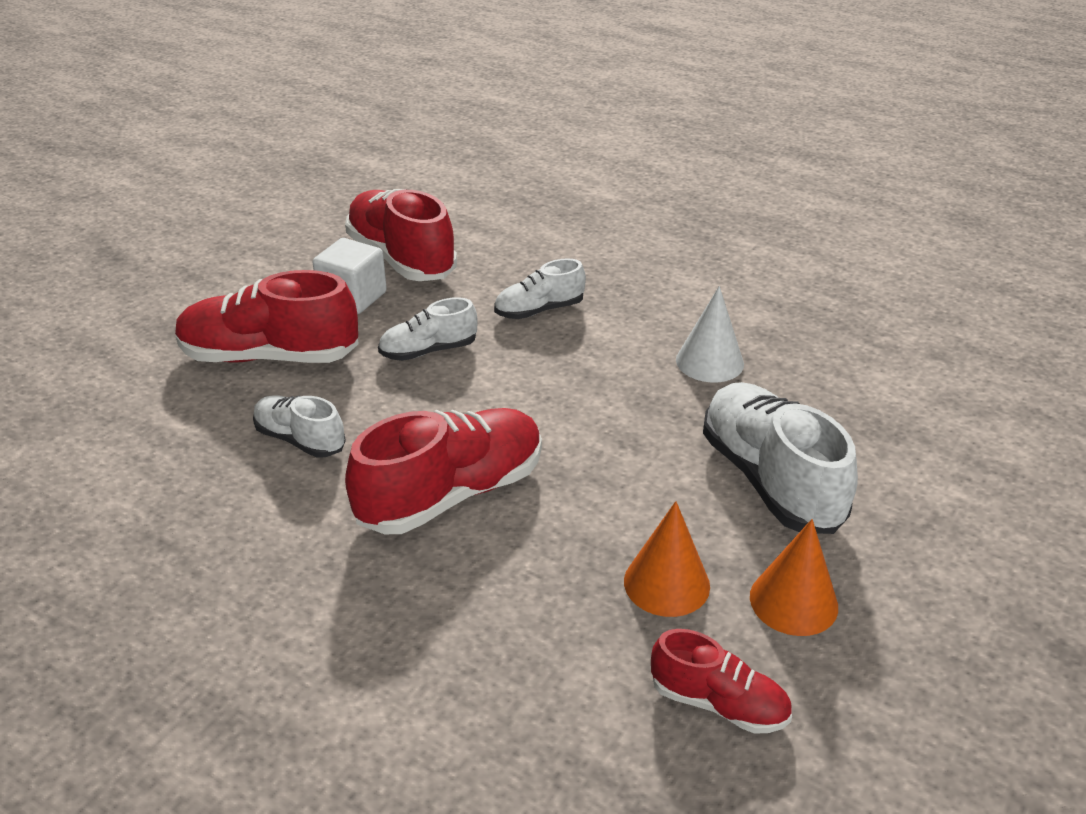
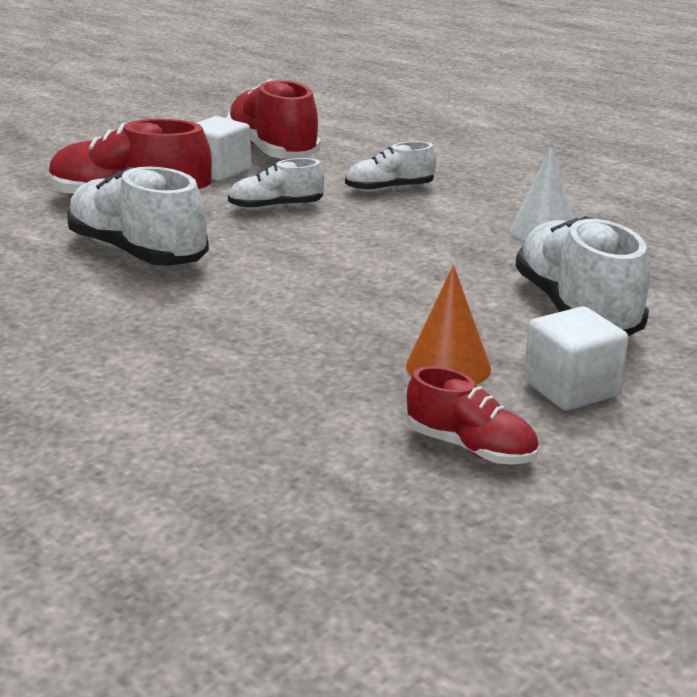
camera: 10 degrees right, 10 degrees down
(300, 440) = (138, 252): white shoe -> white shoe, size x1.79
(451, 494) = (263, 295): red shoe -> none
(793, 601) = (571, 389): orange cone -> white cube

